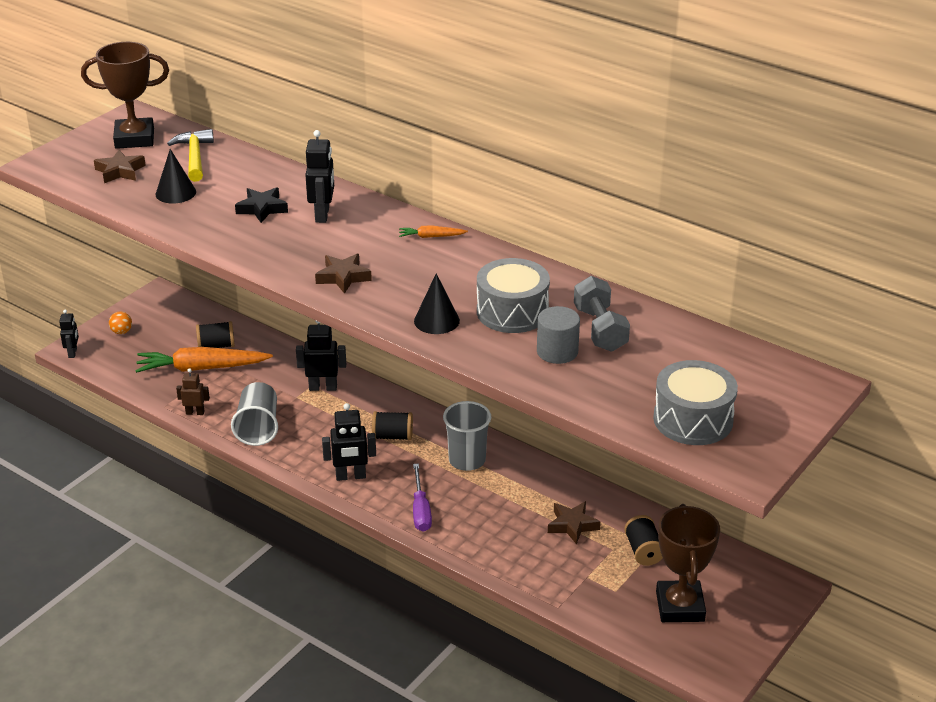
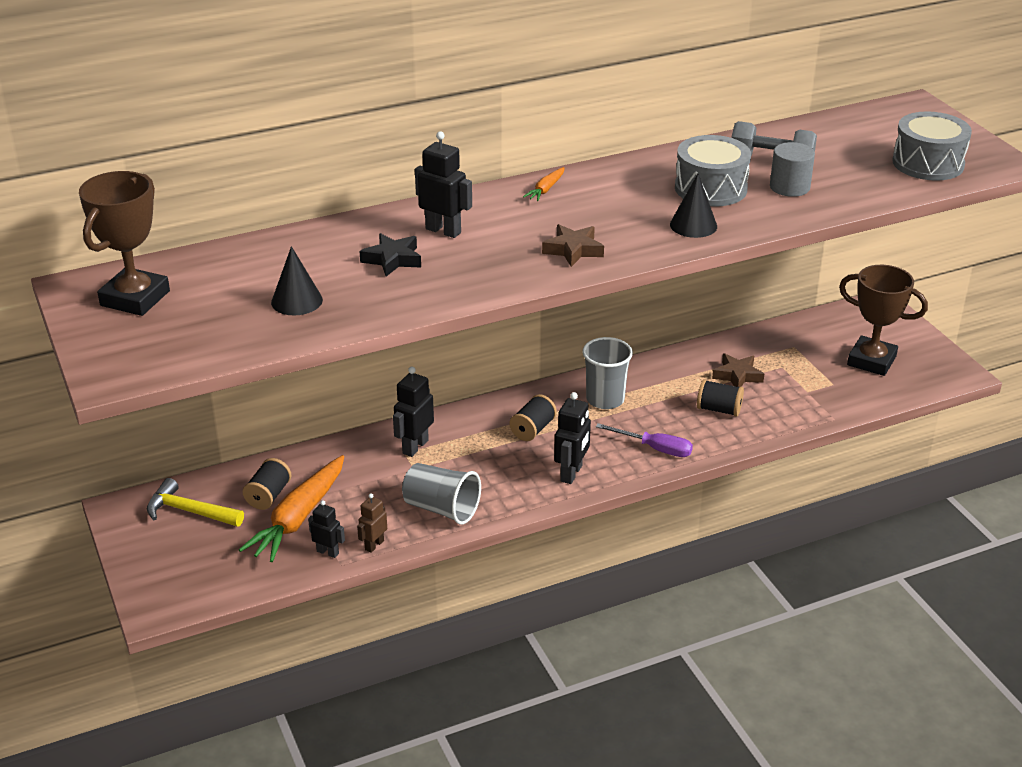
camera: 60 degrees left, 0 degrees up
(73, 353) = (163, 609): black robot -> black robot (328, 552)
(120, 171) = (202, 324): brown star -> none
(121, 332) = (163, 558): orange ball -> none
(194, 157) = (230, 271): yellow hammer -> yellow hammer (189, 511)
(643, 551) = (795, 353): black spool -> black spool (719, 409)

